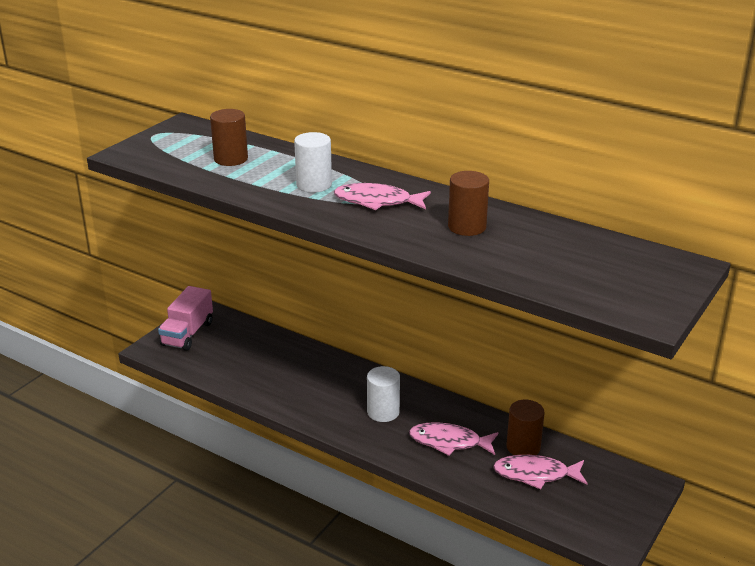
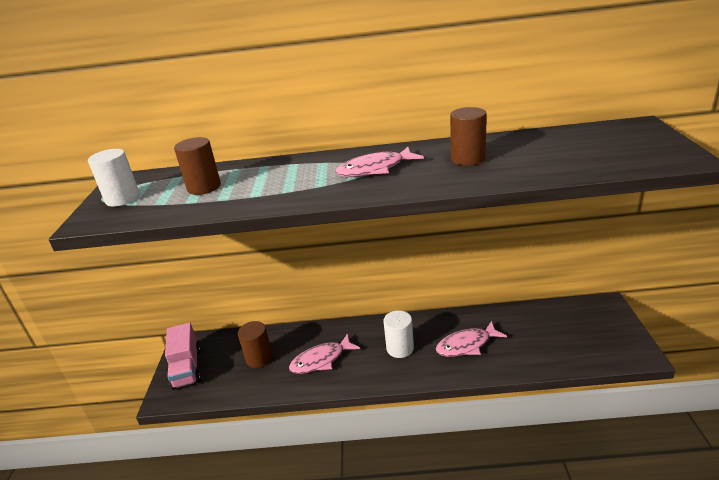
camera: 30 degrees left, 0 degrees up
(314, 185) = (305, 178): white cylinder -> white cylinder (122, 199)
(523, 447) = (513, 322): brown cylinder -> brown cylinder (259, 358)
(535, 474) = (542, 336): pink fish -> pink fish (321, 360)

